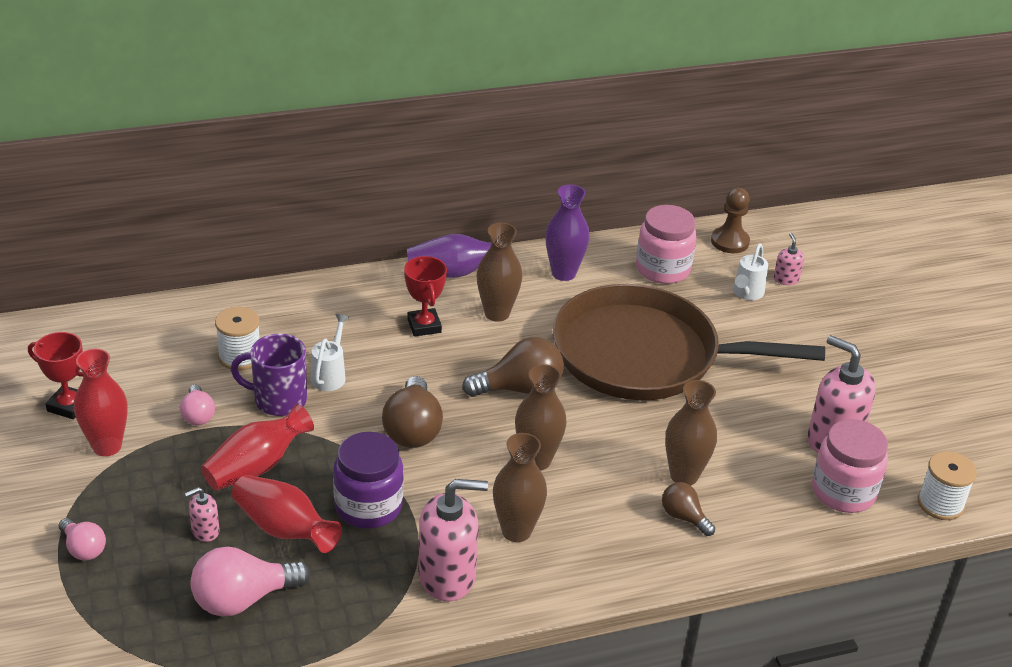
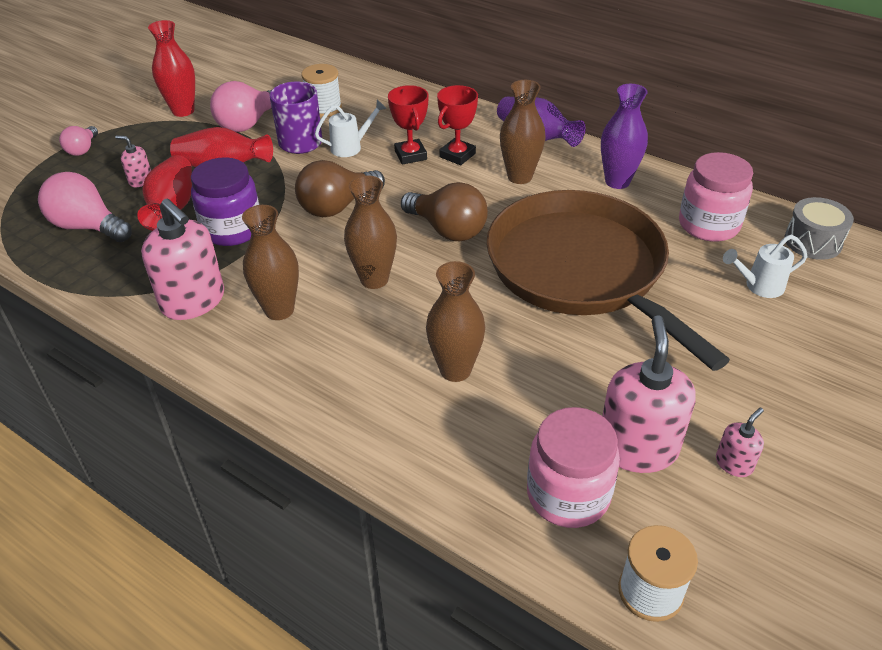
camera: 55 degrees right, 5 degrees up
(68, 406) = (205, 82): red trophy -> red trophy (410, 155)
(198, 415) = (248, 123): pink light bulb -> pink light bulb, size x1.74
(684, 517) = (400, 397): brown light bulb -> none
(730, 242) = (813, 242): brown pawn -> grey drum
(786, 279) = (822, 300): pink soap dispenser -> pink soap dispenser (734, 463)

